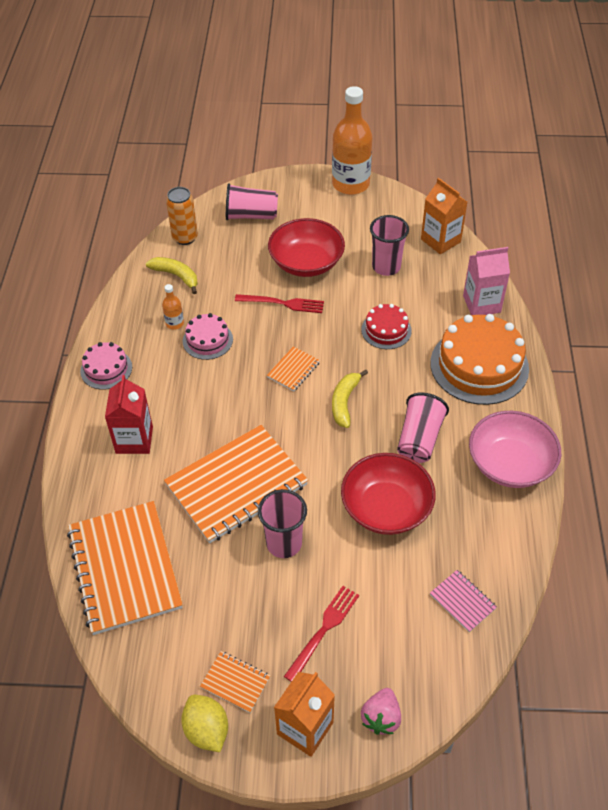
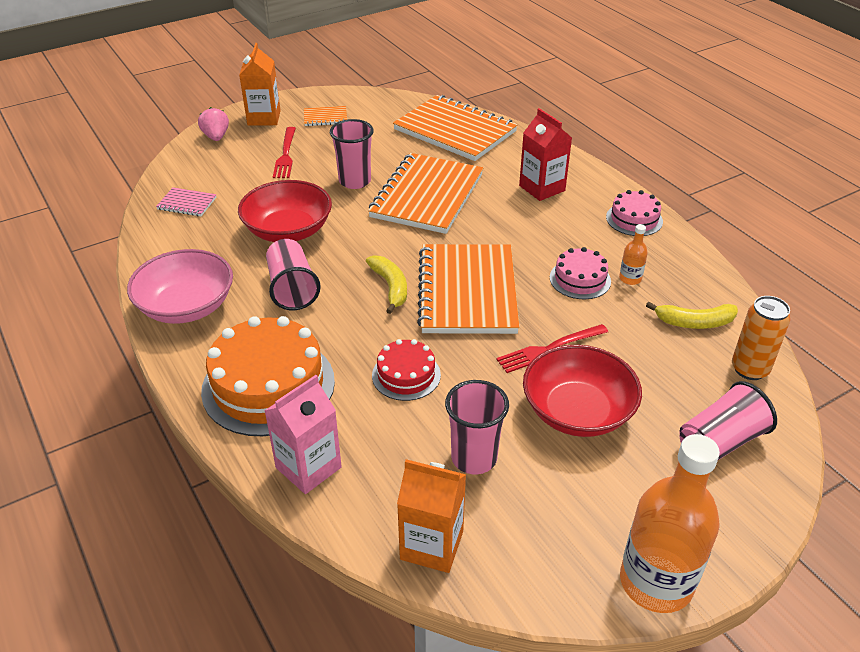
camera: 145 degrees right, 10 degrees down
(206, 730) = (325, 98): yellow lemon -> none
(293, 370) = (468, 291): orange notebook -> orange notebook, size x2.32

